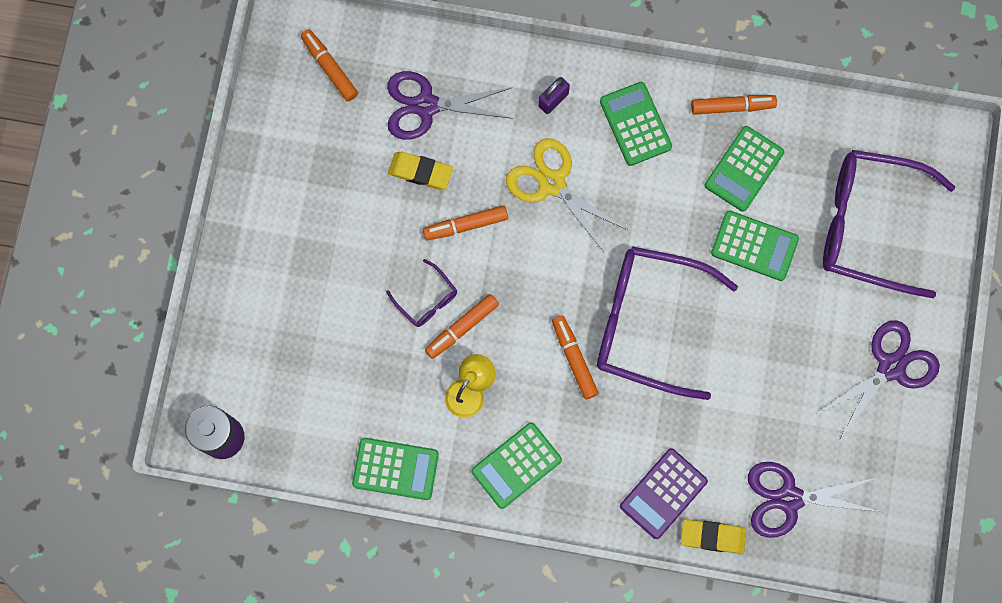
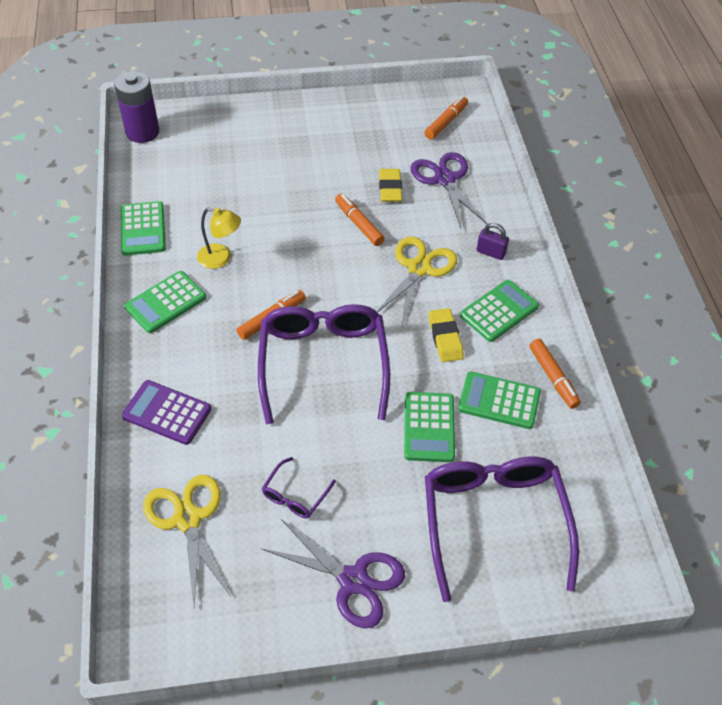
camera: 70 degrees right, 25 degrees down
(427, 299) = (288, 215): purple glasses -> purple glasses (295, 495)
(462, 328) = (272, 241): orange marker -> none
(516, 465) = (166, 302): green calculator -> green calculator turned 75 degrees counterclockwise
(712, 536) = (134, 462): yellow eraser -> yellow eraser (445, 338)
(789, 498) = (188, 519): purple scissors -> yellow scissors

